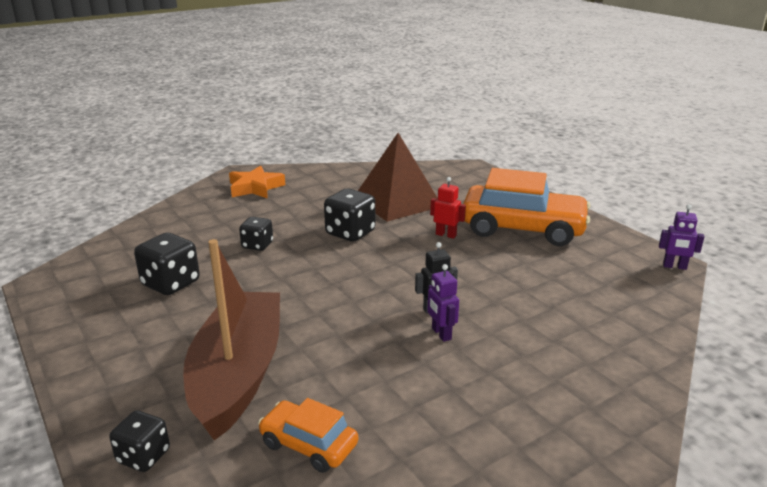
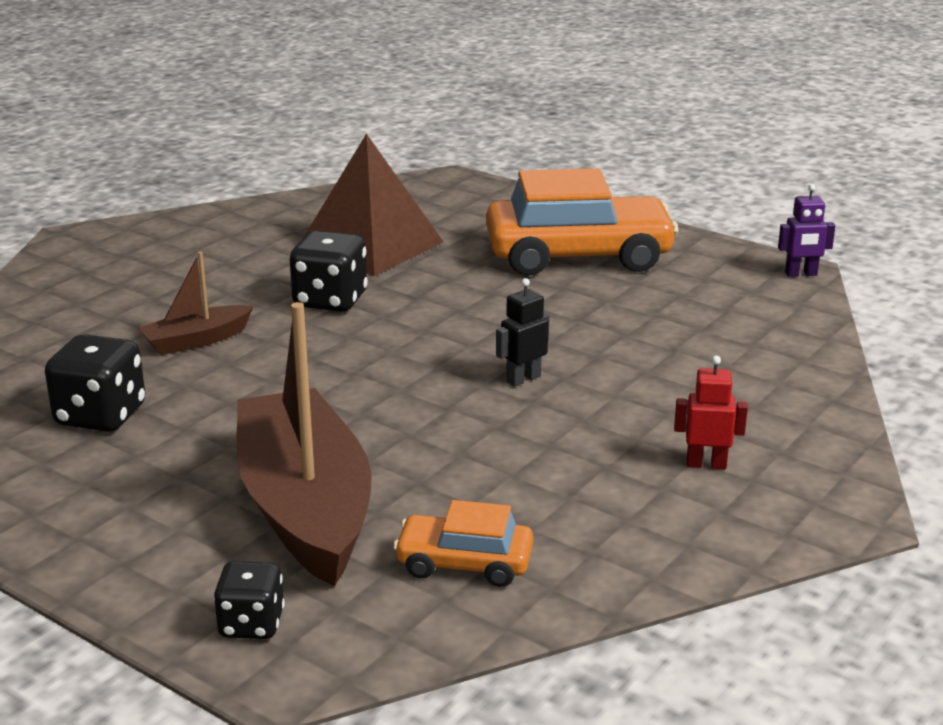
camera: 20 degrees left, 0 degrees up
(255, 187) = (122, 257): orange star -> none
(257, 245) = (196, 340): black dice -> brown boat
(441, 334) = (550, 407): purple robot -> none
(446, 235) = (475, 281): red robot -> red robot (706, 464)

